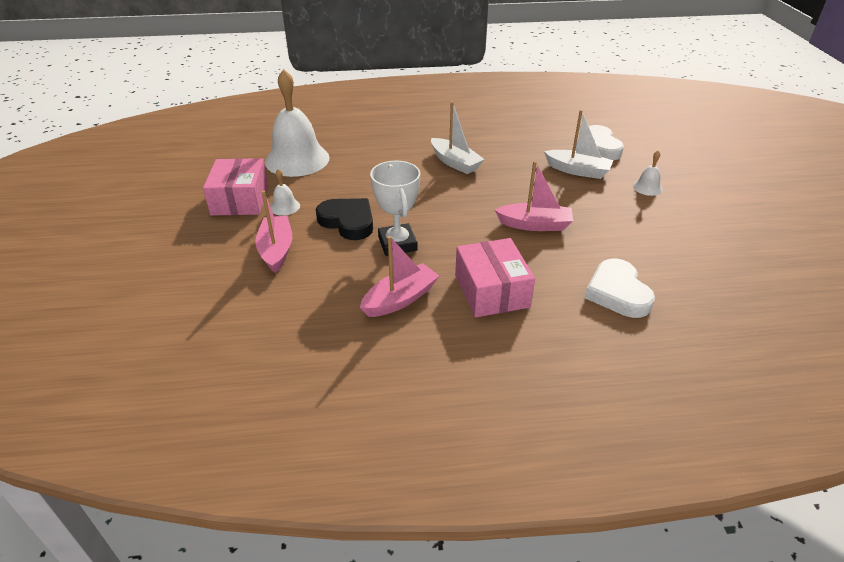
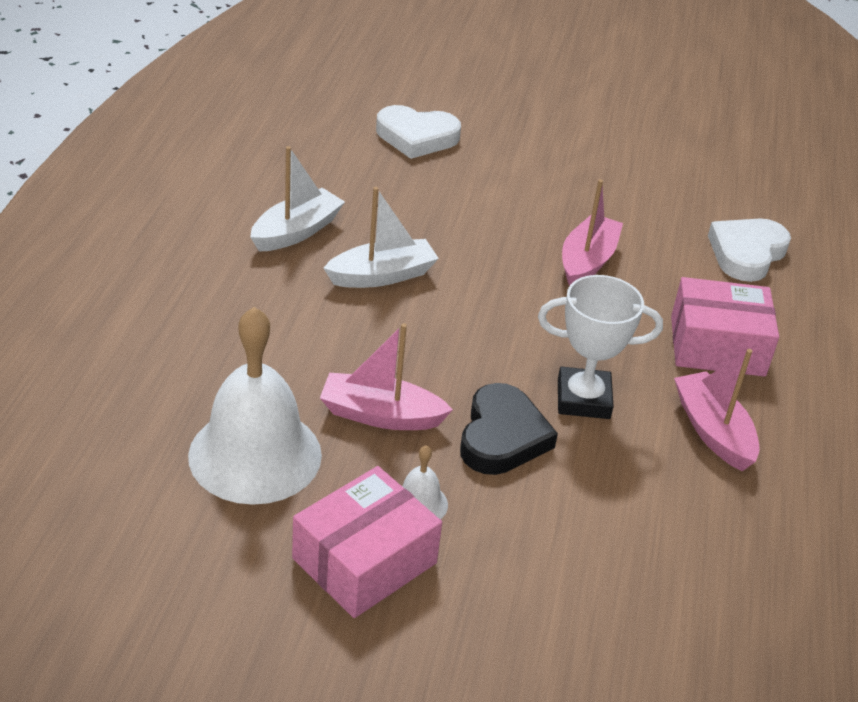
camera: 75 degrees left, 0 degrees up
(240, 199) = (364, 561): pink box -> pink box turned 60 degrees counterclockwise
(276, 250) = (550, 538): pink boat -> pink boat (380, 415)
(348, 222) = (502, 436): black heart -> black heart turned 135 degrees clockwise
(578, 170) = (470, 177): white boat -> white boat (296, 231)
(617, 293) = (746, 253): white heart -> white heart turned 120 degrees clockwise
(647, 187) = (541, 143): white bell -> none

